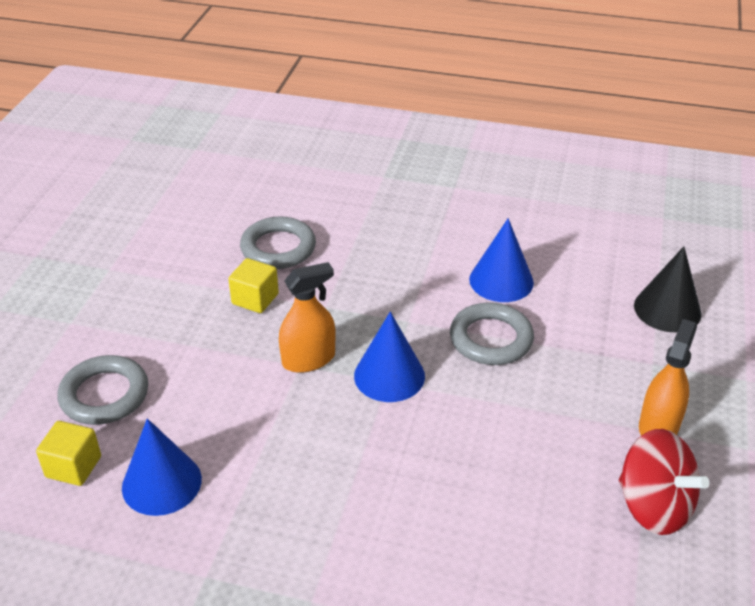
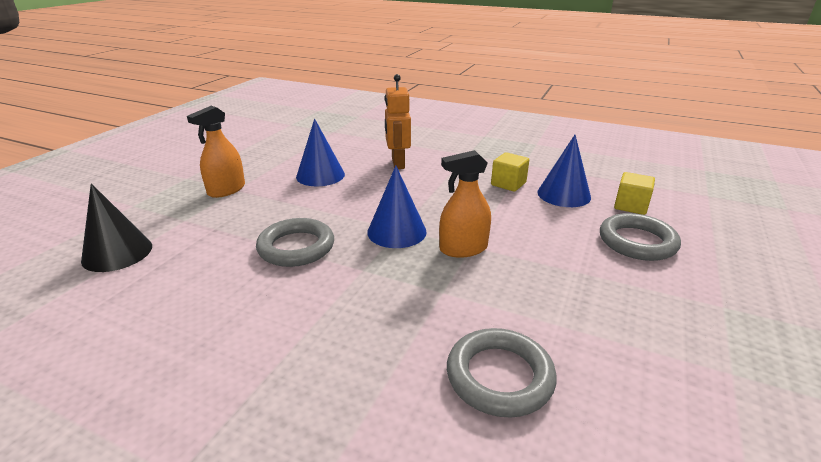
camera: 170 degrees left, 10 degrees down
(255, 299) = (521, 308): yellow cube -> yellow cube (508, 184)
(436, 541) = (397, 164): none -> orange robot
(501, 281) = (243, 297): blue cone -> blue cone (320, 175)
(654, 506) = (270, 164): red spinning top -> none

